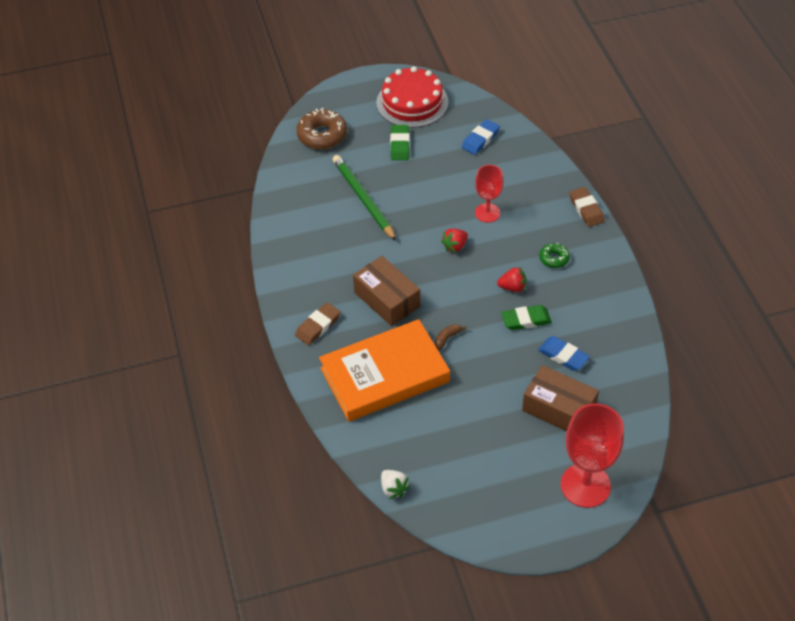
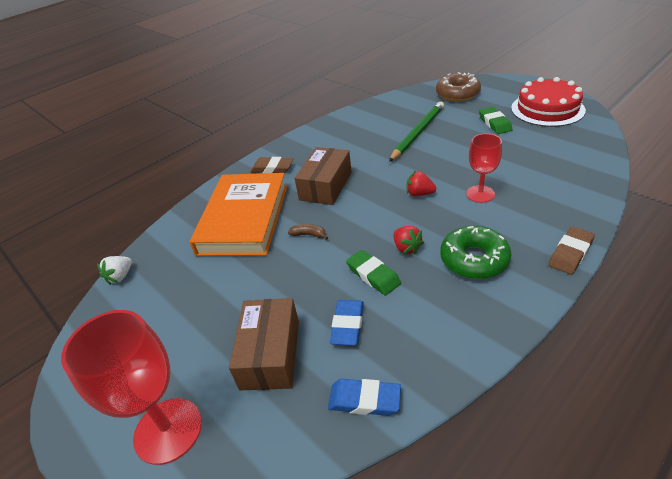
camera: 65 degrees right, 10 degrees down
(385, 375) = (244, 219): orange book -> orange book turned 60 degrees clockwise
(399, 145) = (494, 123): green eraser -> green eraser turned 75 degrees counterclockwise
(480, 139) = (560, 154): blue eraser -> blue eraser (364, 400)
(554, 258) = (474, 259): green donut -> green donut, size x1.84

